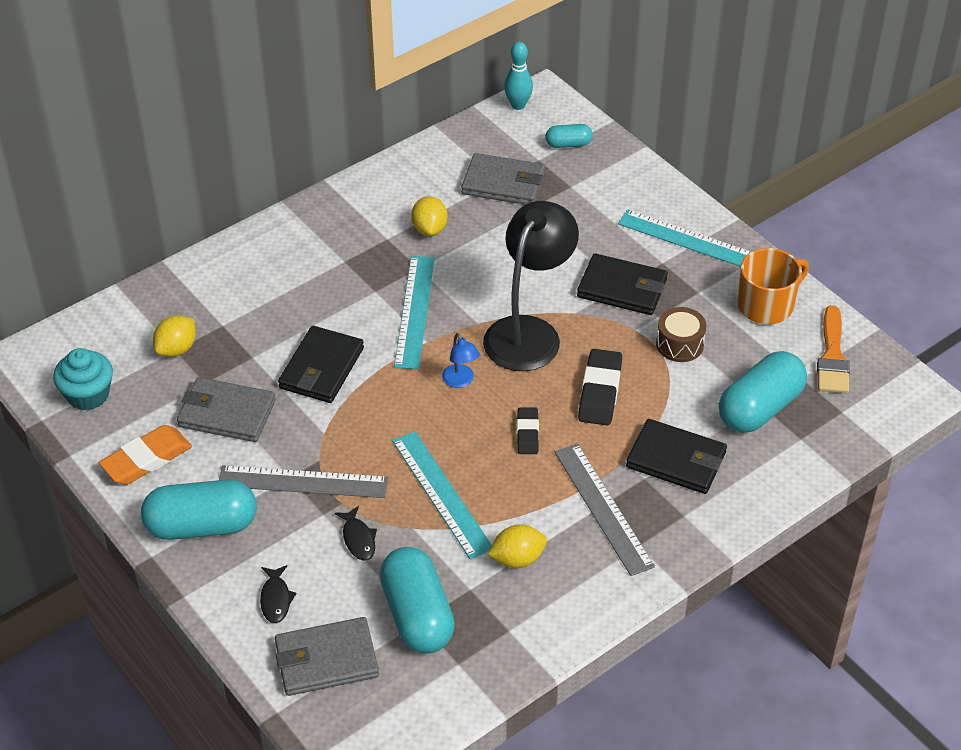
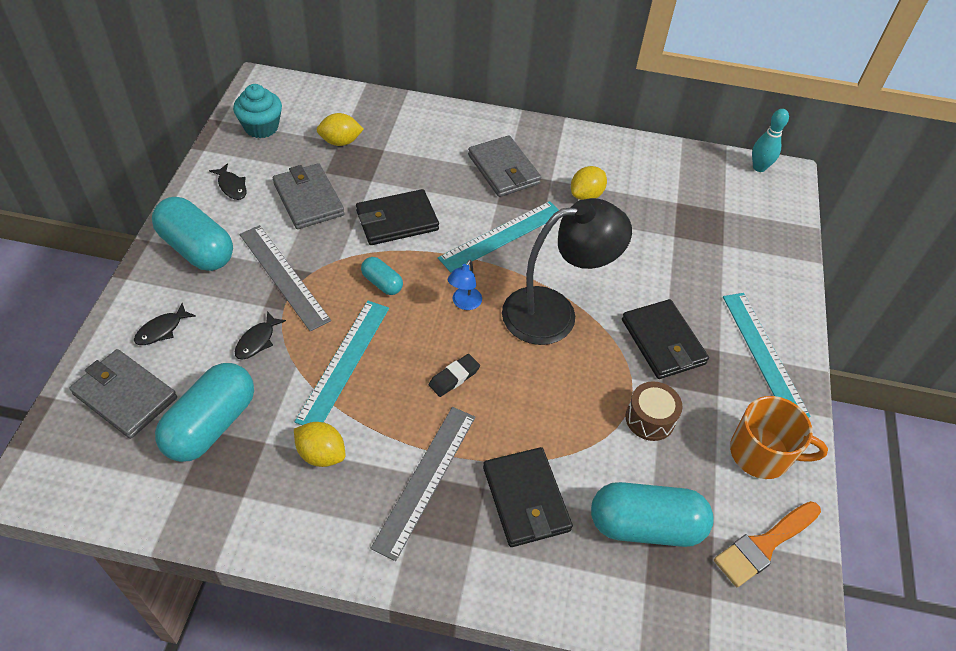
camera: 45 degrees right, 5 degrees up
(146, 459) = (231, 186): orange eraser -> black fish
(503, 183) = (677, 206): grey wallet -> grey wallet (504, 169)
(568, 144) = (761, 217): turquoise capsule -> turquoise capsule (382, 283)
(600, 391) = (543, 397): black eraser -> none

